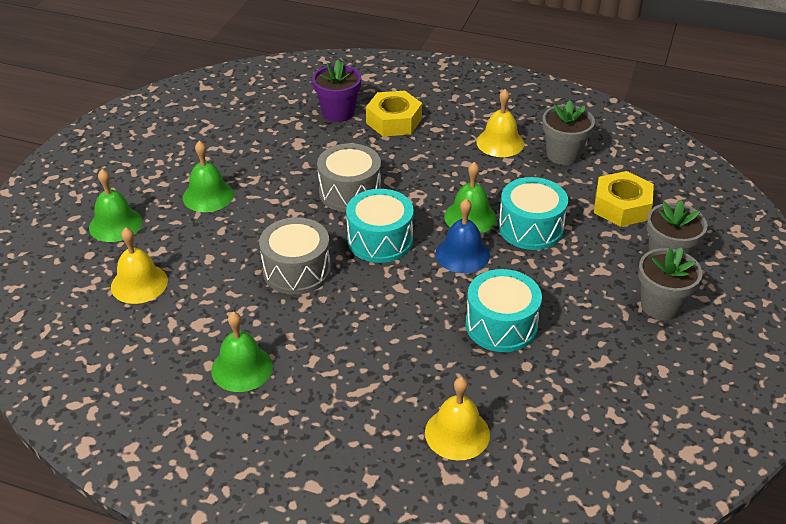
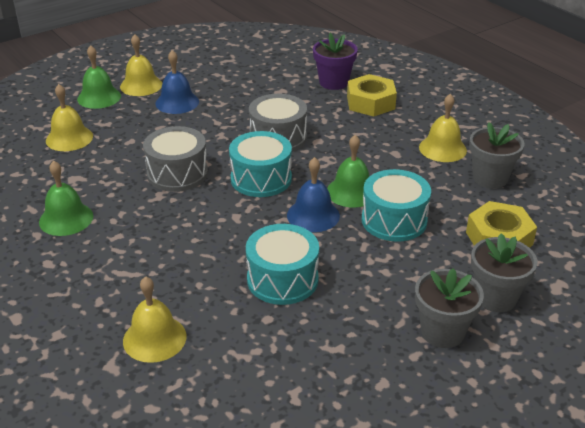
camera: 35 degrees right, 5 degrees down
(146, 192) = (141, 85): none -> yellow bell
(208, 195) = (177, 102): green bell -> blue bell

